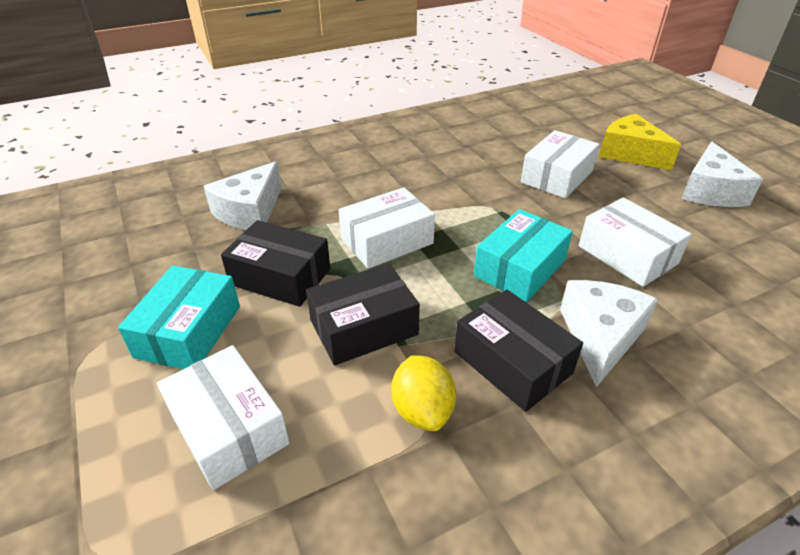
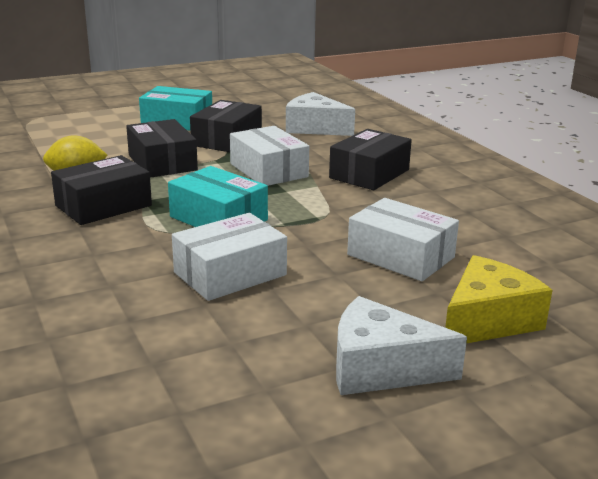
camera: 90 degrees right, 15 degrees down
(229, 428) = (93, 134): white box -> none
(392, 183) = (369, 174): none -> black box
(600, 337) = (114, 241): white cheese -> none

